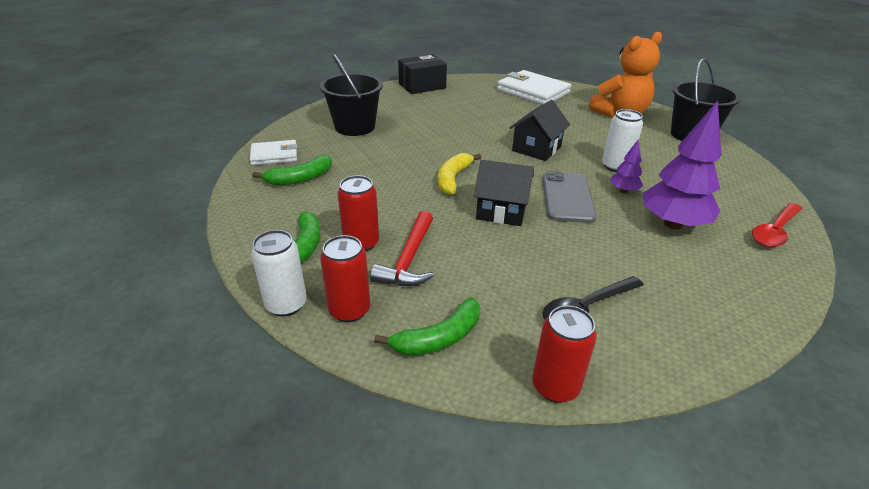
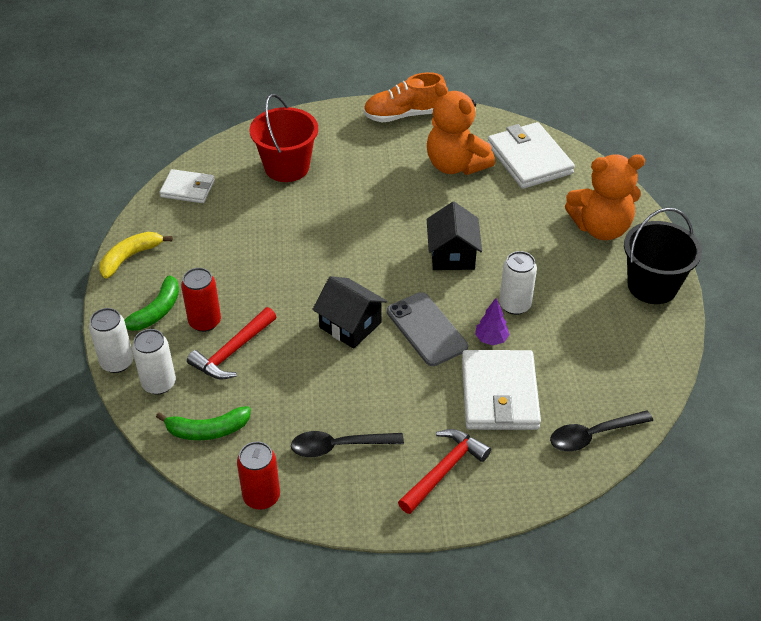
camera: 25 degrees right, 10 degrees up
(299, 178) = (194, 228): green banana -> none
(349, 310) = (159, 383): red can -> white can
(355, 127) = (287, 167): black bucket -> red bucket
(422, 86) = (404, 115): black box -> orange shoe
(453, 179) = (335, 271): yellow banana -> yellow banana (130, 257)
(485, 103) = (455, 165): none -> orange teddy bear
(536, 149) = (452, 255): black house -> black house turned 60 degrees counterclockwise
(567, 197) = (426, 329): grey phone -> grey phone turned 60 degrees counterclockwise
(673, 224) = (499, 393): purple tree -> white wallet
(699, 296) = (444, 470): none -> red hammer
(775, 231) = (593, 435): red spoon -> black spoon

